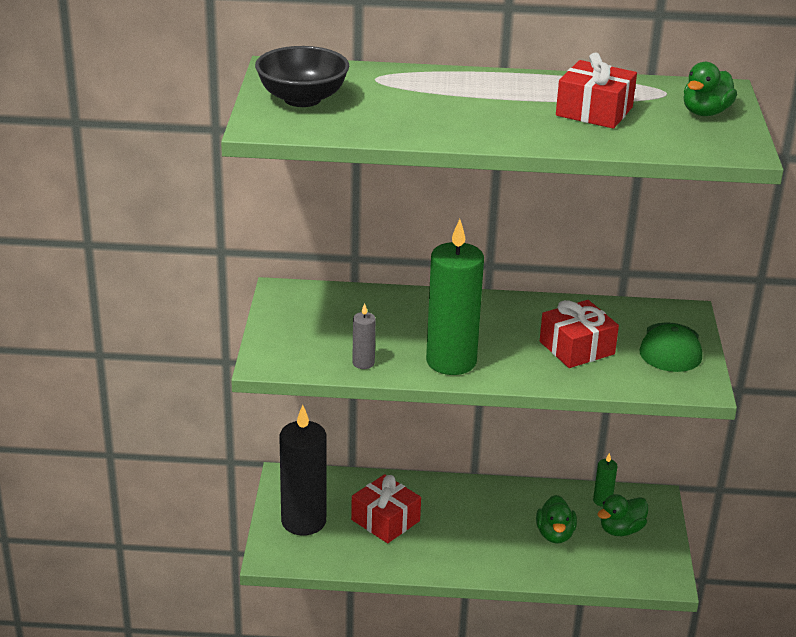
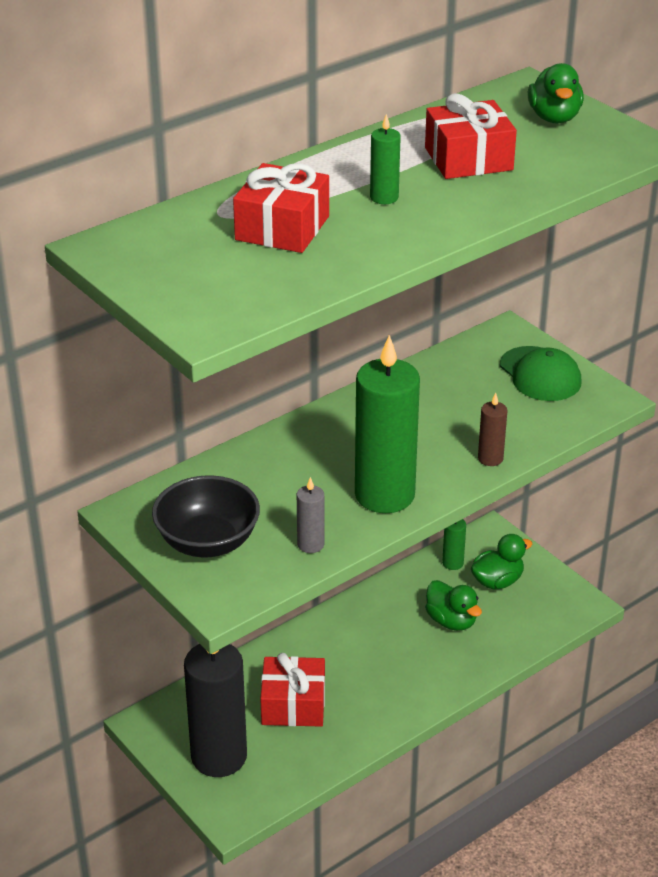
camera: 40 degrees left, 5 degrees up
(302, 99) = (190, 273): black bowl -> black bowl (208, 542)
(494, 109) = (384, 197): none -> green candle
(555, 377) = (490, 458): none -> brown candle
(577, 348) = (468, 418): red gift -> red gift (282, 228)
(621, 530) = (497, 581): green duck -> green duck turned 135 degrees counterclockwise

